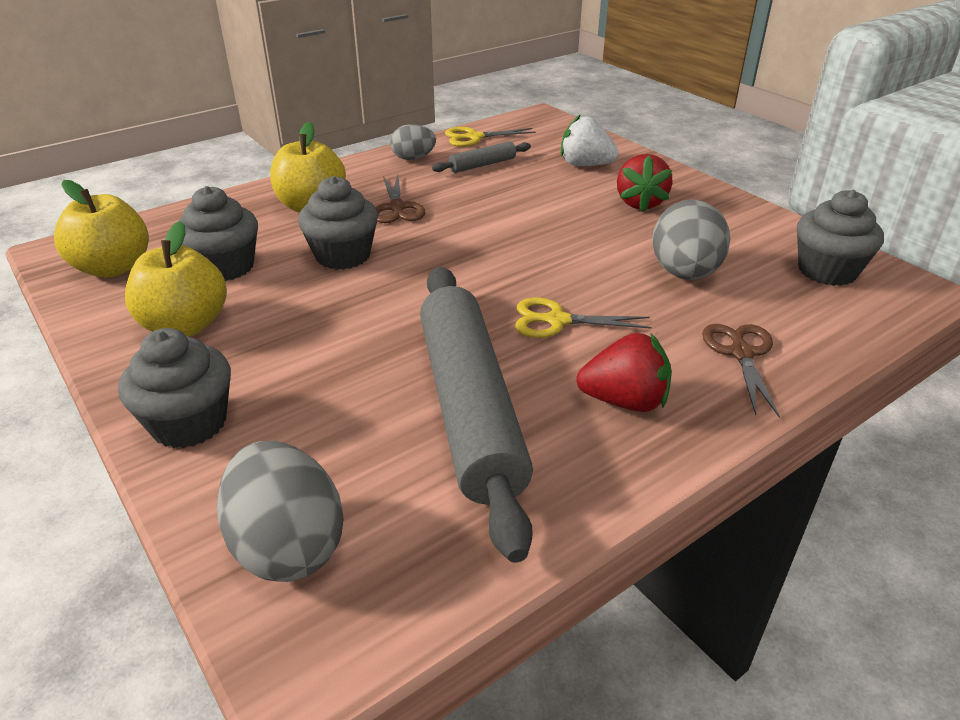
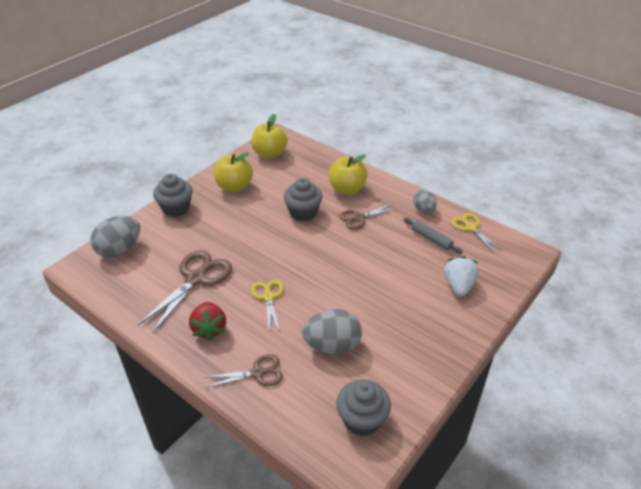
camera: 75 degrees right, 5 degrees up
(225, 267) = (281, 182): grey cupcake -> none
(469, 408) = (196, 279): grey rolling pin -> brown scissors
(640, 203) = (415, 318): red strawberry -> none

